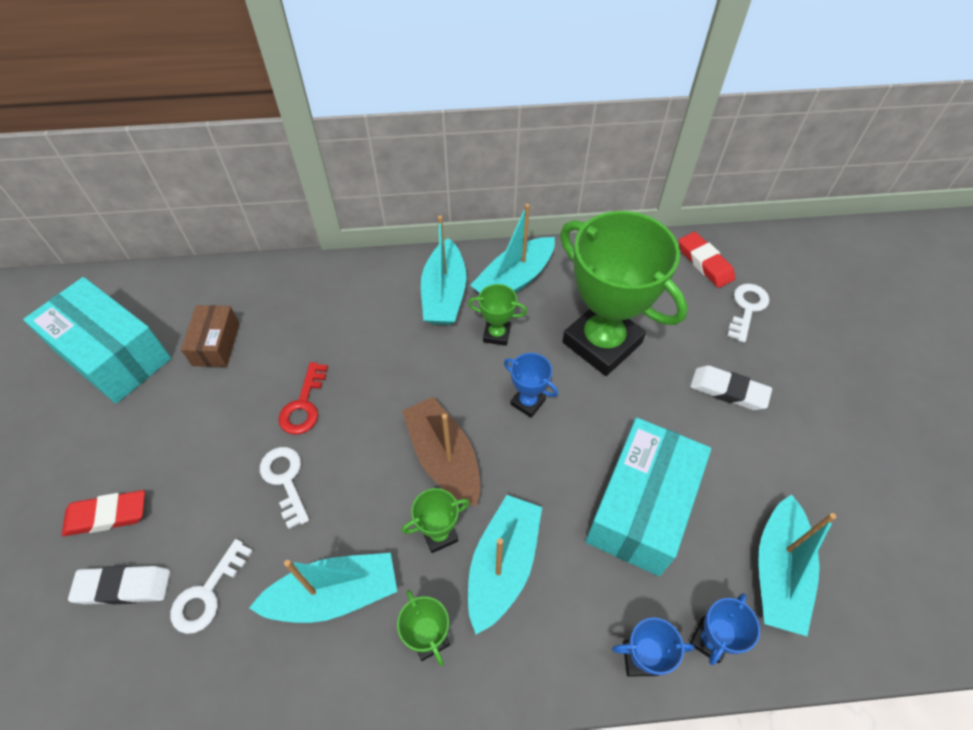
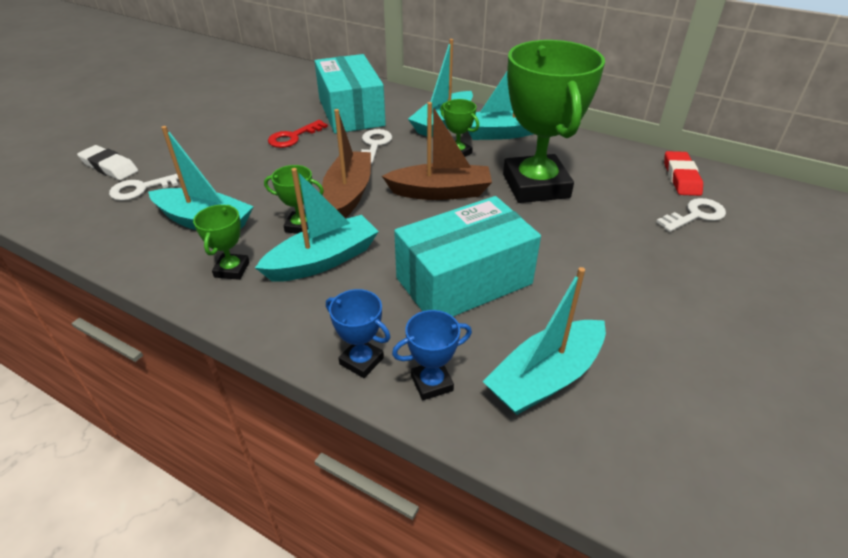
camera: 35 degrees right, 15 degrees down
(107, 515) = (139, 137): red eraser -> none
(113, 355) = (221, 82): turquoise box -> turquoise box (351, 112)
(216, 344) = (278, 96): brown box -> none
(285, 480) = (242, 163): white key -> white key (374, 145)
(527, 402) = (440, 192): blue trophy -> brown boat
(728, 391) = (621, 253): white eraser -> none

